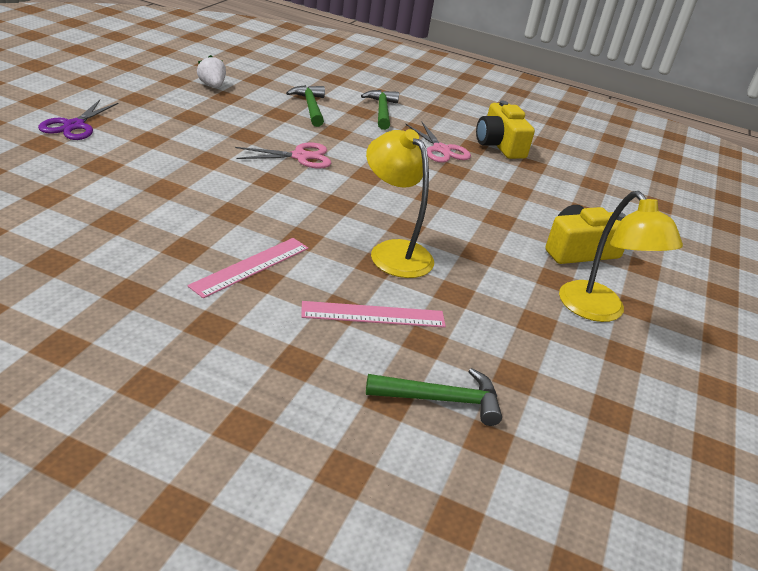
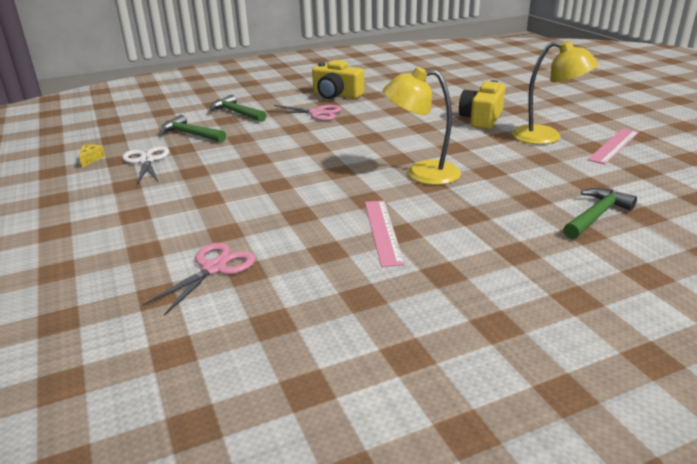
camera: 40 degrees left, 5 degrees down
(74, 126) = (51, 244): purple scissors -> none
(212, 86) = (91, 159): white strawberry -> yellow cheese
(238, 108) = (146, 161): none -> white scissors
(300, 157) = (256, 162): pink scissors -> pink scissors (214, 268)
(373, 315) = (488, 206): pink ruler -> pink ruler (614, 146)

